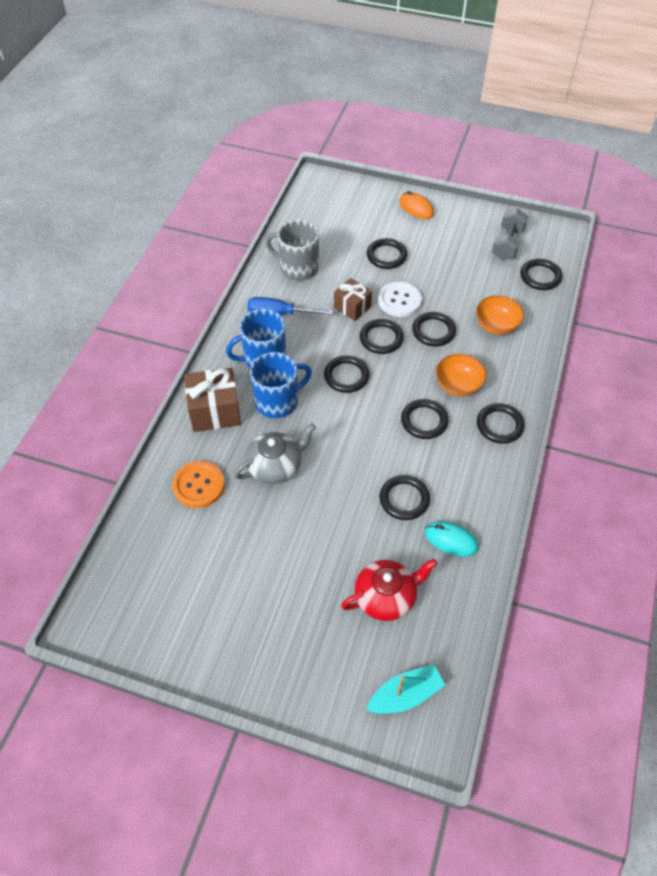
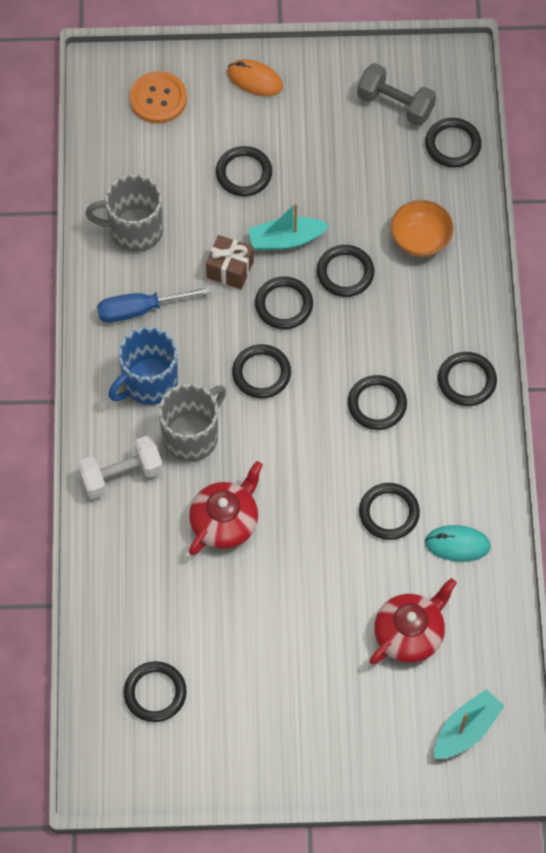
camera: 20 degrees left, 10 degrees up
(162, 574) = (155, 693): none -> black ring
(199, 485) = (146, 576): orange button -> orange button (158, 99)
(215, 411) = (121, 475): brown gift -> white dumbbell
(275, 466) = (225, 521): grey teapot -> red teapot
(278, 401) = (192, 436): blue mug -> grey mug
(399, 300) = (286, 239): white button -> turquoise boat
(458, 385) = (401, 342): orange bowl -> none
(507, 244) = (395, 104): grey dumbbell -> grey dumbbell turned 60 degrees counterclockwise

